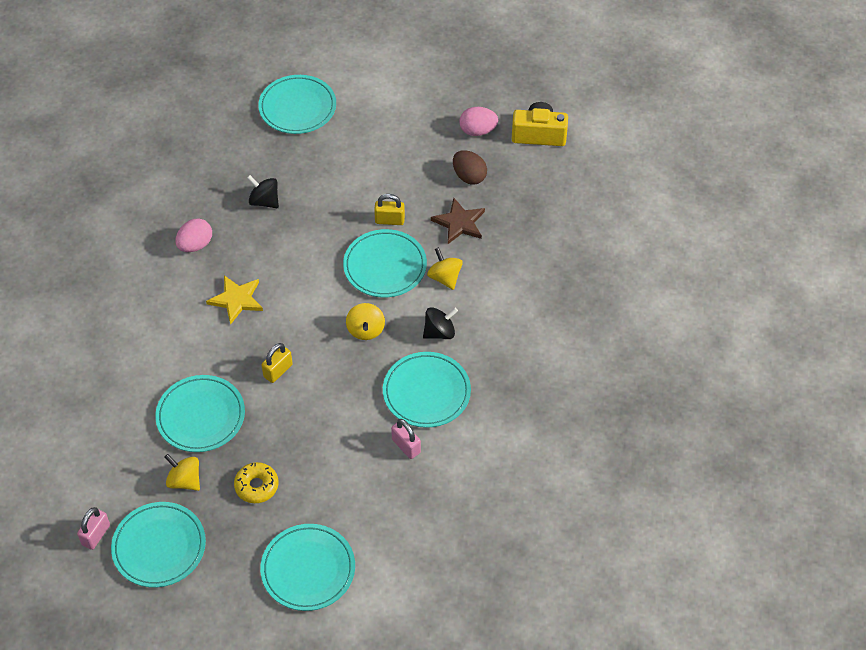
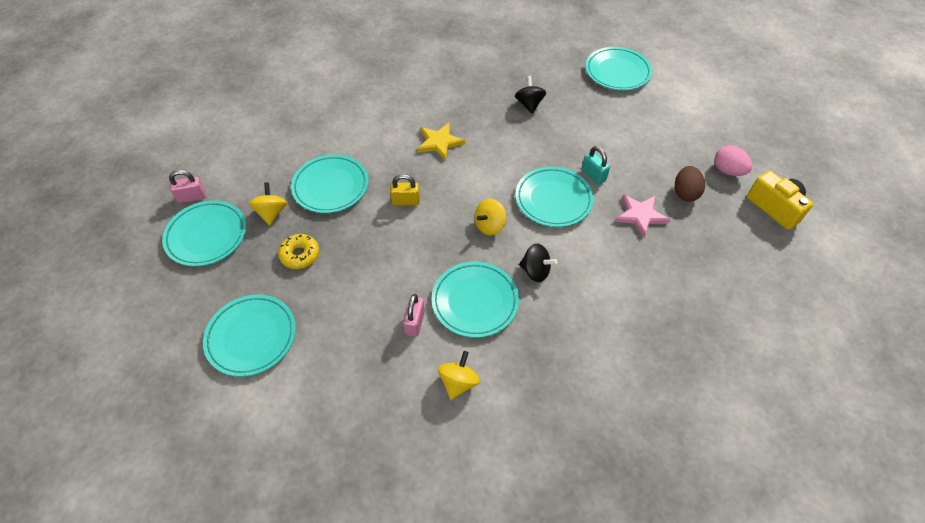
camera: 50 degrees right, 0 degrees up
(195, 245) = (458, 96): pink egg -> none
(389, 220) = (593, 175): yellow padlock -> turquoise padlock
(445, 277) = (585, 240): yellow spinning top -> yellow spinning top (458, 382)
(459, 223) = (640, 215): brown star -> pink star

